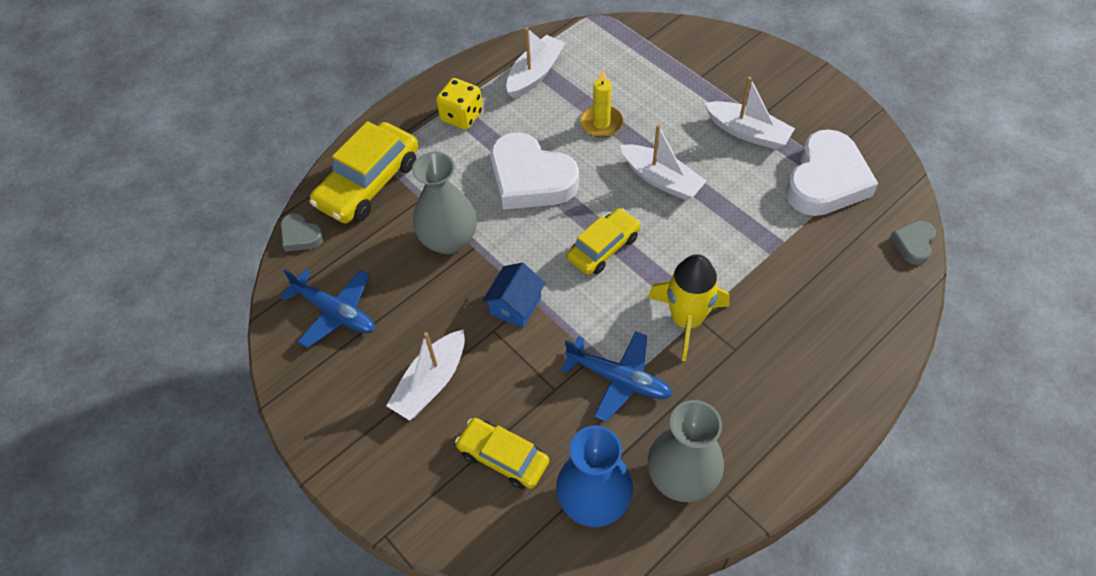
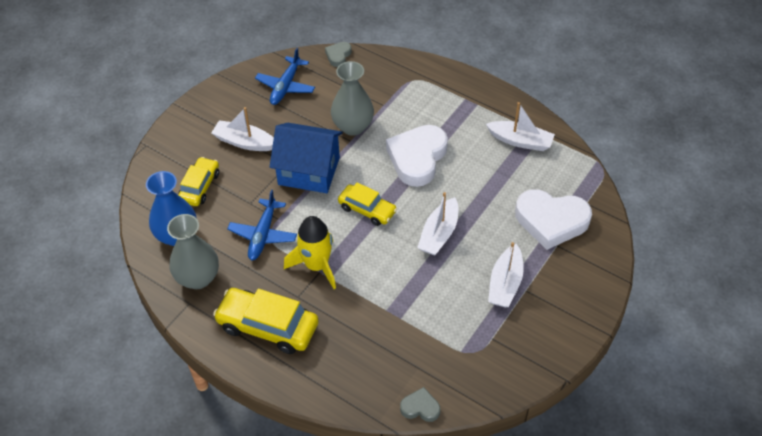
camera: 75 degrees right, 5 degrees down
(368, 183) = (389, 76): yellow car -> yellow car (268, 326)
(461, 116) = (464, 109): yellow dice -> none
(515, 305) = (309, 171): blue house -> blue house, size x1.88
(601, 123) = (483, 189): yellow candle -> none
(826, 180) = (470, 342): white heart -> white heart (551, 221)

